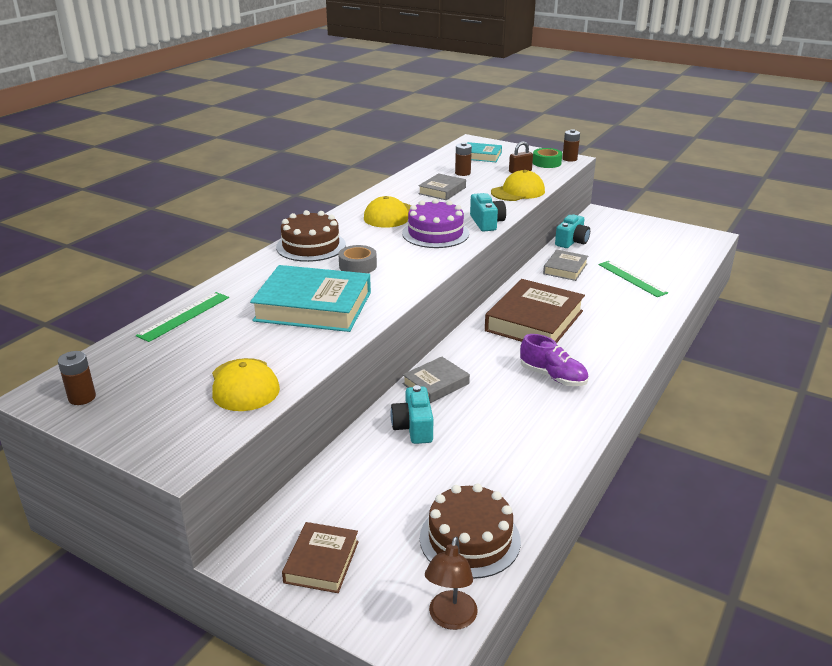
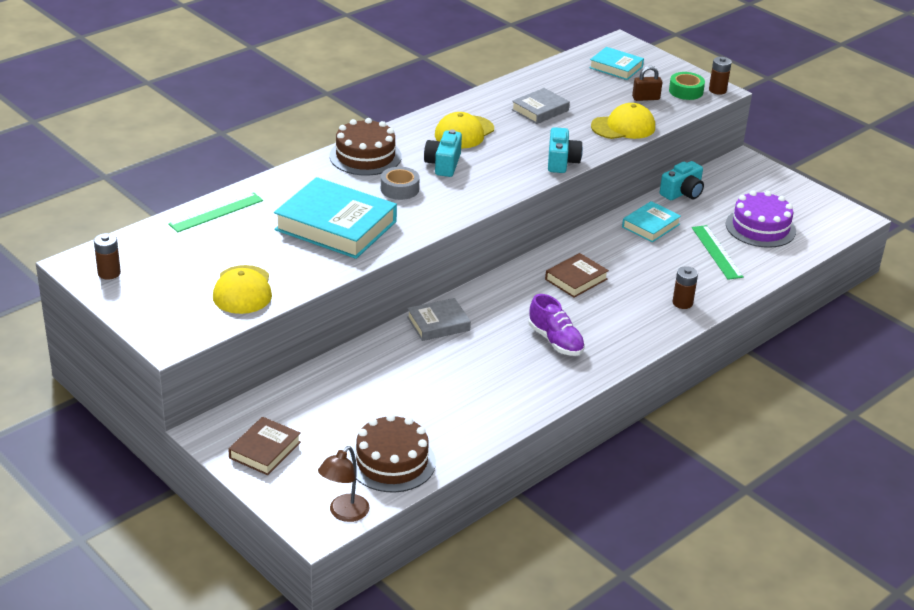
camera: 15 degrees right, 5 degrees up
(414, 427) = (395, 360): turquoise camera -> turquoise camera (443, 164)
(435, 233) = (499, 165): purple cake -> purple cake (760, 227)
(462, 173) = (578, 89): brown battery -> brown battery (682, 303)
(534, 321) = (576, 279): brown book -> brown book, size x0.54
(565, 269) = (650, 226): grey book -> turquoise book

